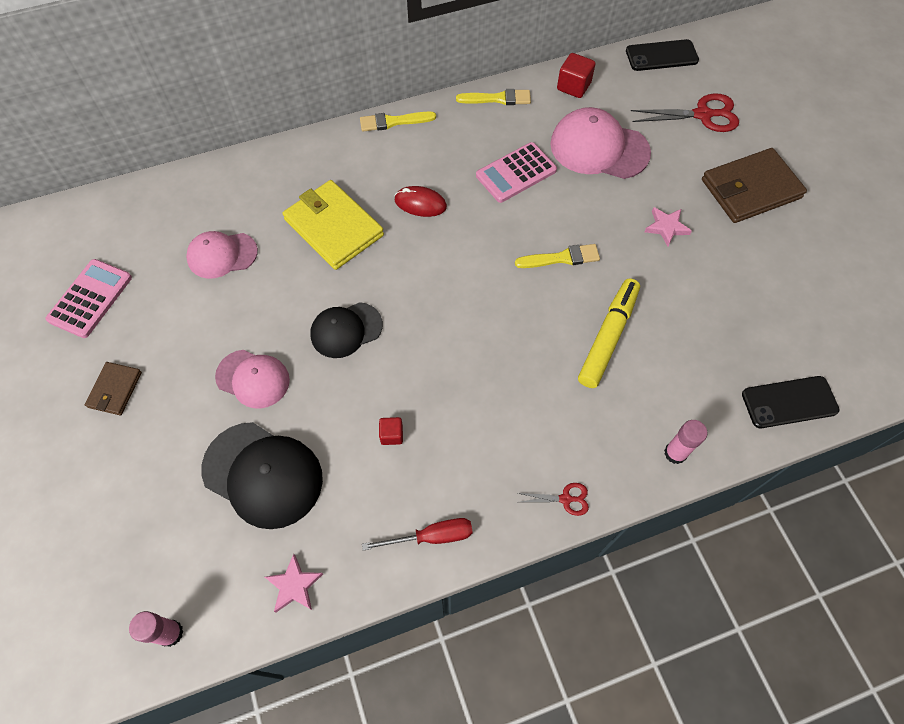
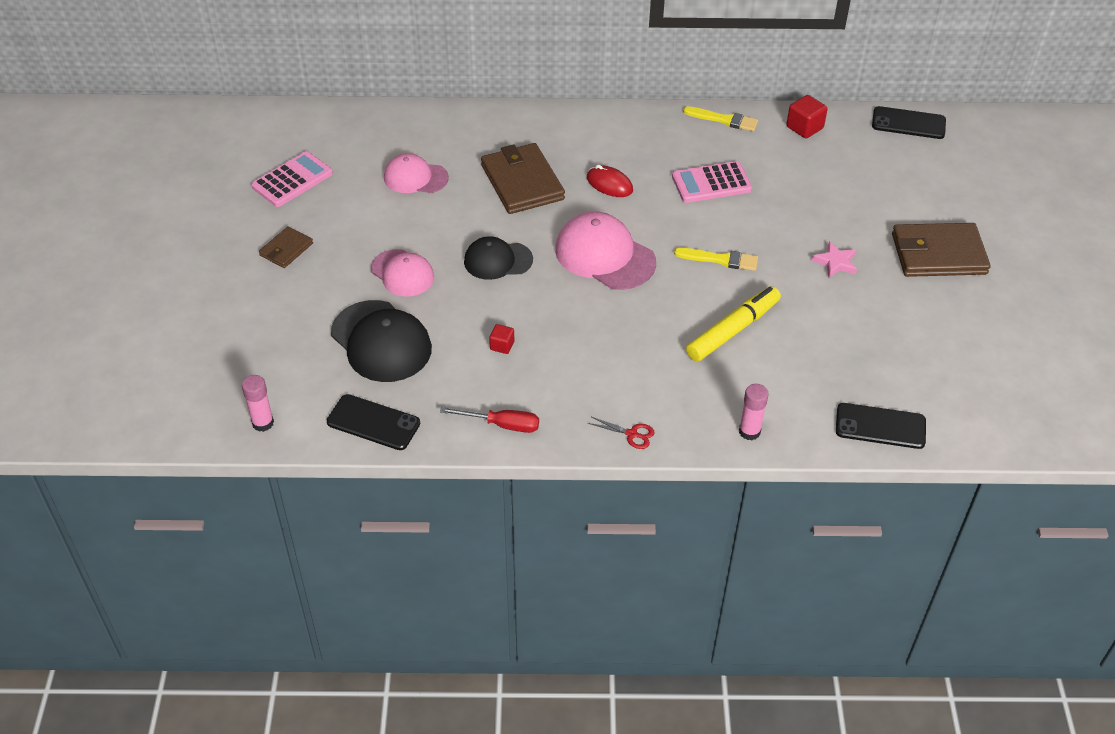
camera: 20 degrees right, 15 degrees down
(294, 585) = (373, 422): pink star -> black phone
(333, 227) = (522, 182): yellow wallet -> brown wallet
(393, 122) = (615, 114): yellow brush -> none
(599, 148) = (803, 183): pink cap -> pink cap (604, 255)
(702, 115) = (923, 182): red scissors -> none

